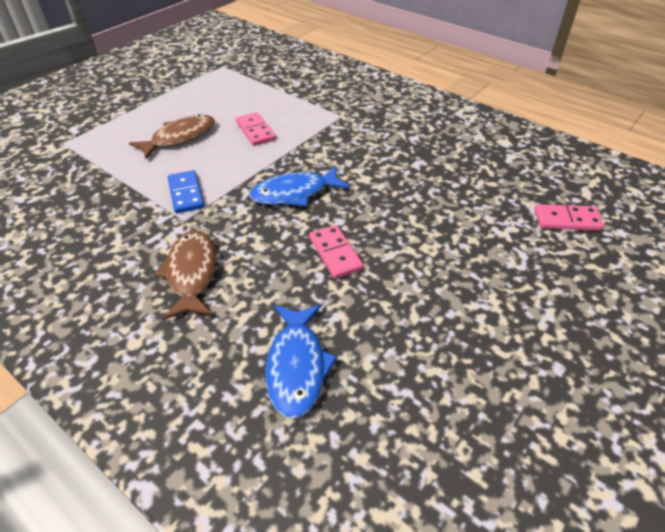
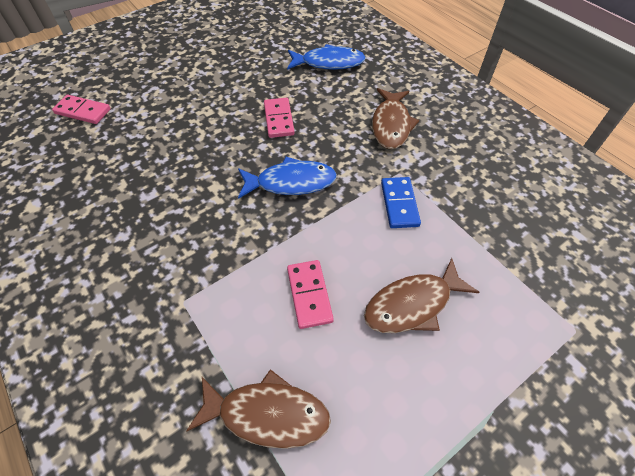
camera: 165 degrees left, 10 degrees up
(266, 90) = (267, 414): none -> brown fish
(297, 366) = (329, 63): blue fish -> blue fish turned 75 degrees clockwise

